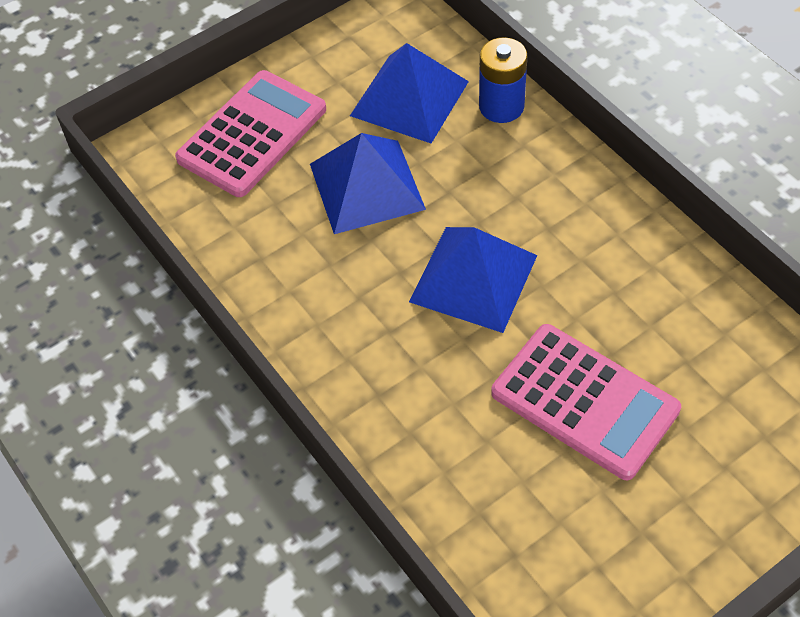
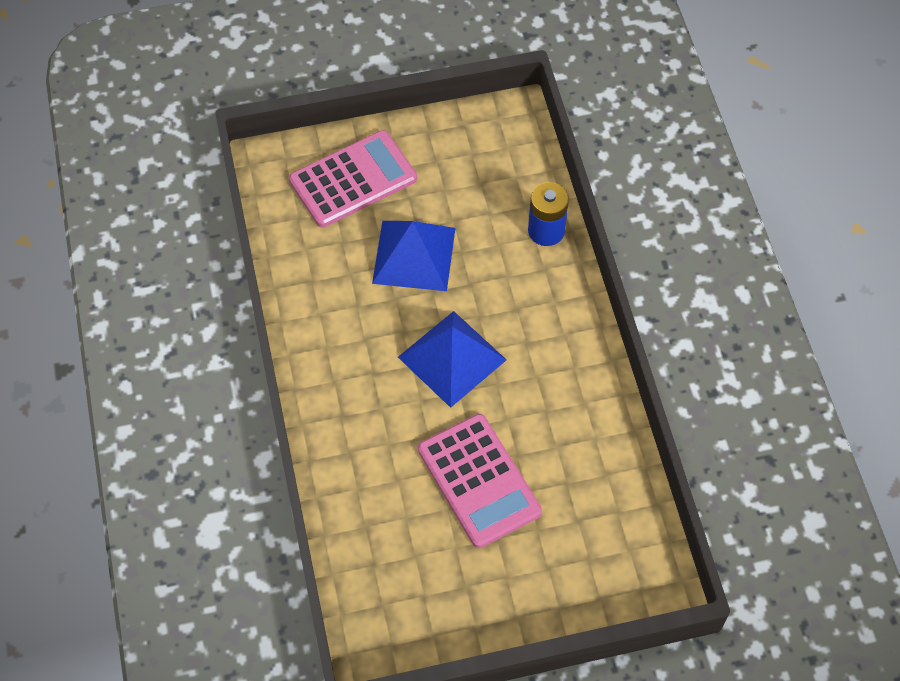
camera: 20 degrees right, 5 degrees up
(409, 98) = (481, 196): blue pyramid -> none

